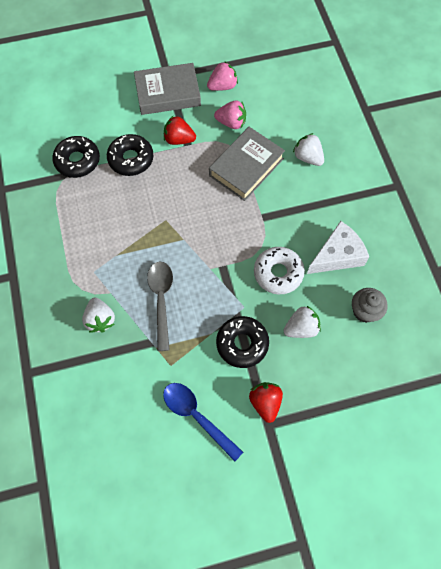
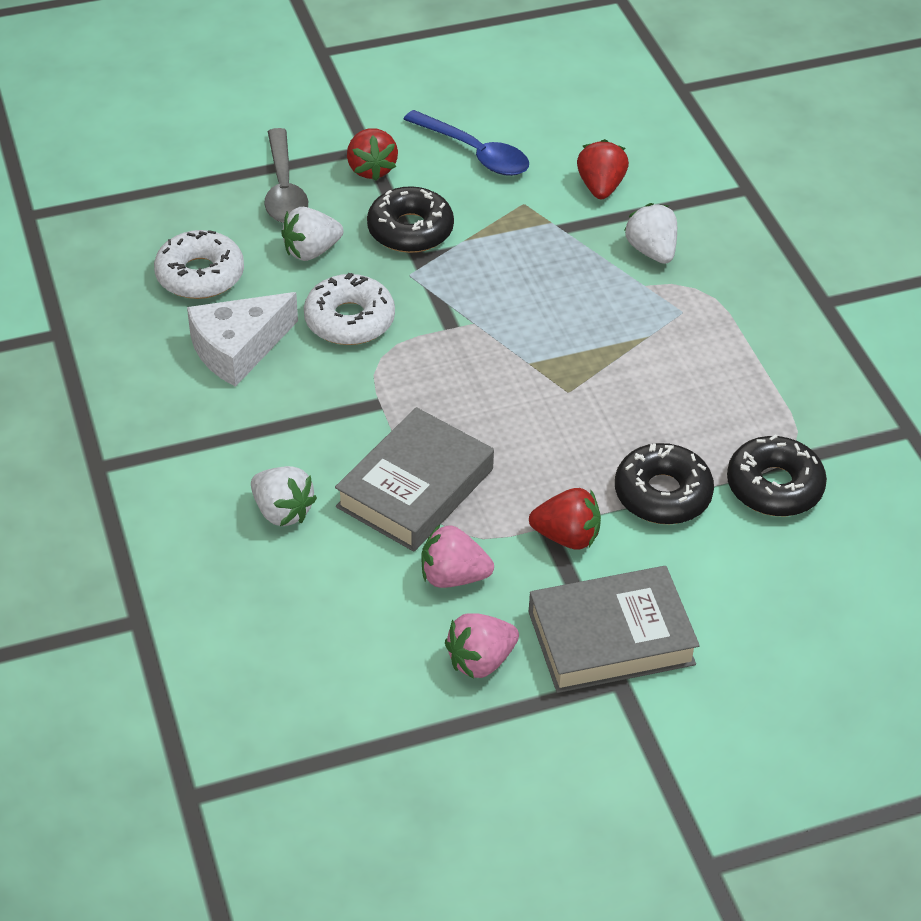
camera: 175 degrees right, 20 degrees down
(120, 378) = (600, 187): none -> red strawberry
(161, 300) = (553, 278): grey spoon -> grey spoon (284, 189)
(364, 311) = (200, 275): grey cupcake -> white donut

